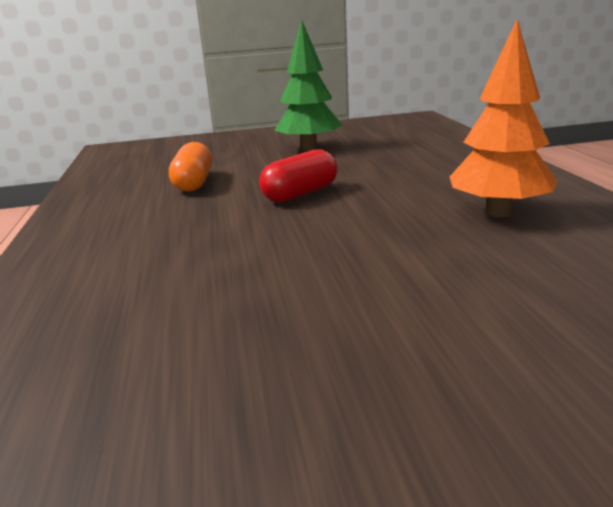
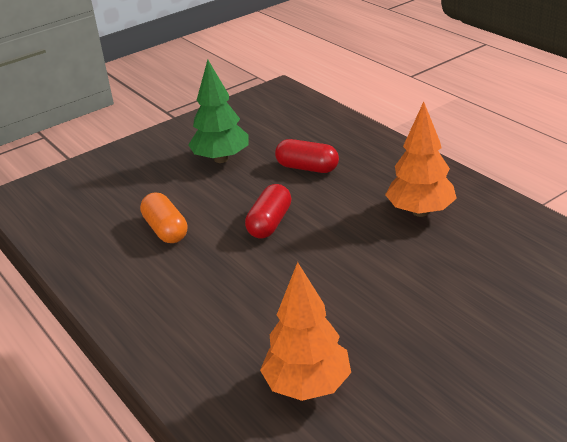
camera: 25 degrees left, 10 degrees up
(142, 357) = (307, 386): none -> orange tree
(389, 163) = (307, 168): none -> red capsule

